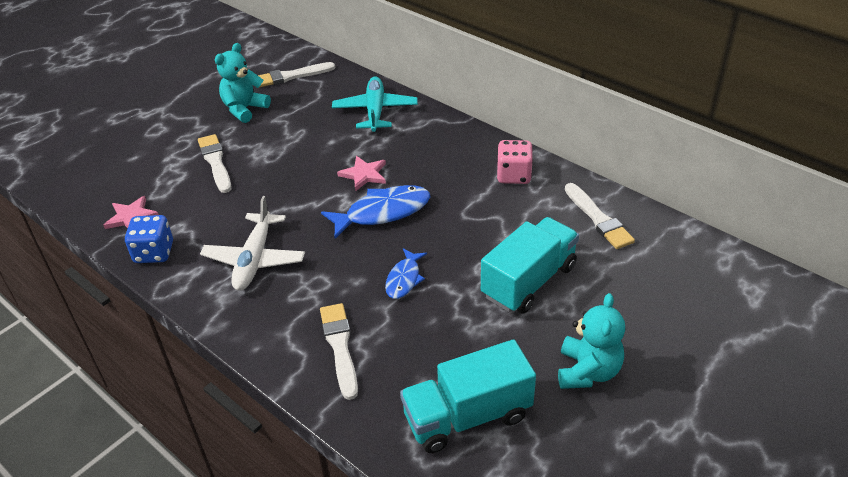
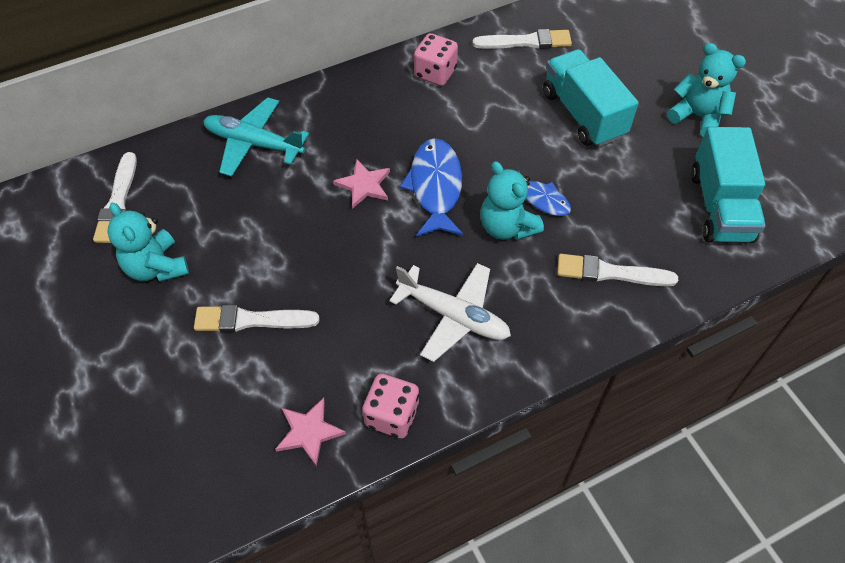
camera: 70 degrees left, 15 degrees up
(154, 252) = (392, 415): blue dice -> pink dice
(361, 265) = (507, 227): none -> turquoise teddy bear

